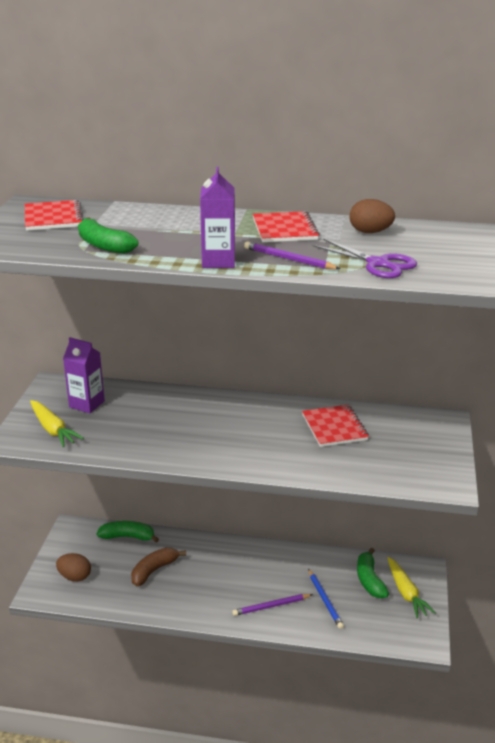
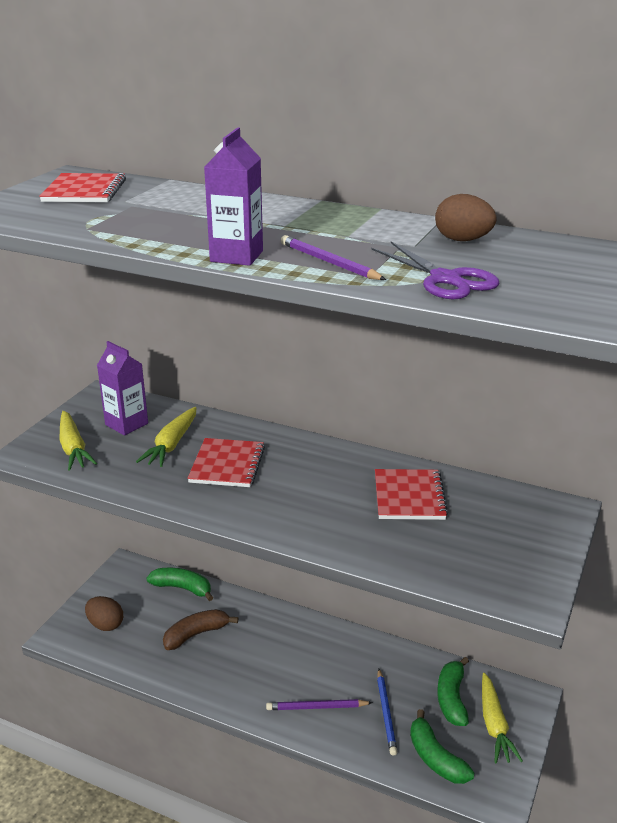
camera: 15 degrees right, 0 degrees up
(104, 245) = (114, 225): green banana -> green banana (435, 758)
(133, 415) = (172, 444): none -> yellow carrot
(284, 229) = (351, 227): red notebook -> red notebook (227, 465)

